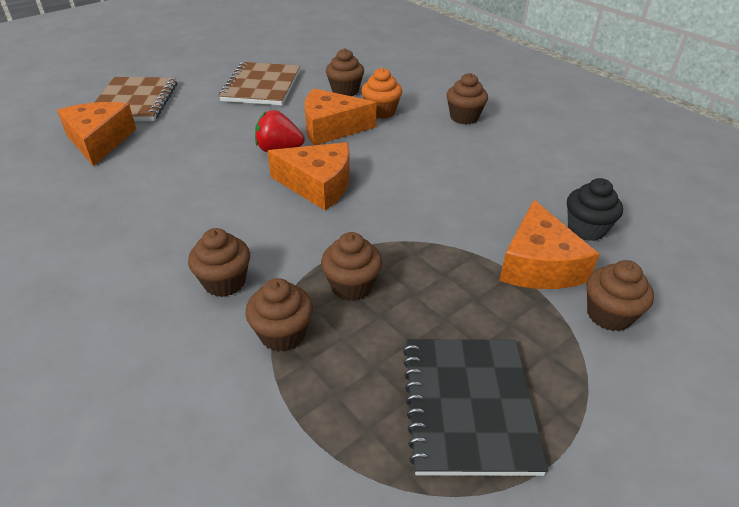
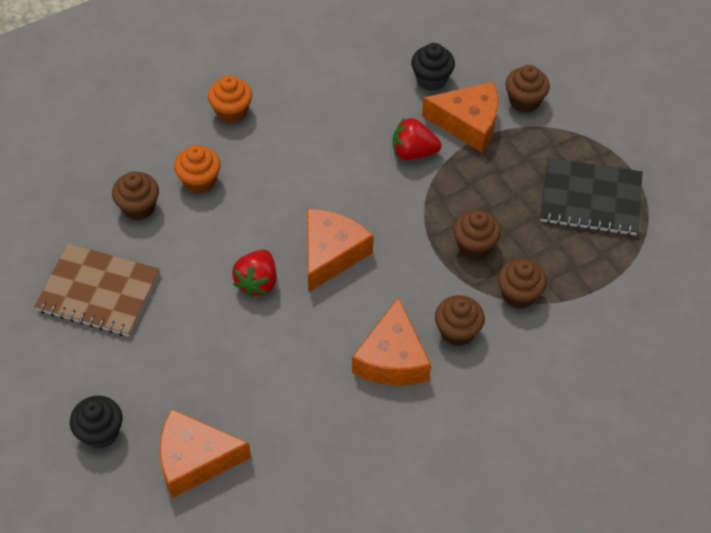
camera: 80 degrees left, 15 degrees up
(135, 101) = (100, 432): brown notebook -> black cupcake
(331, 128) = (223, 231): orange cheese -> orange cheese (392, 358)
(464, 117) = (231, 111): brown cupcake -> orange cupcake
(470, 225) = (413, 152): none -> red strawberry

